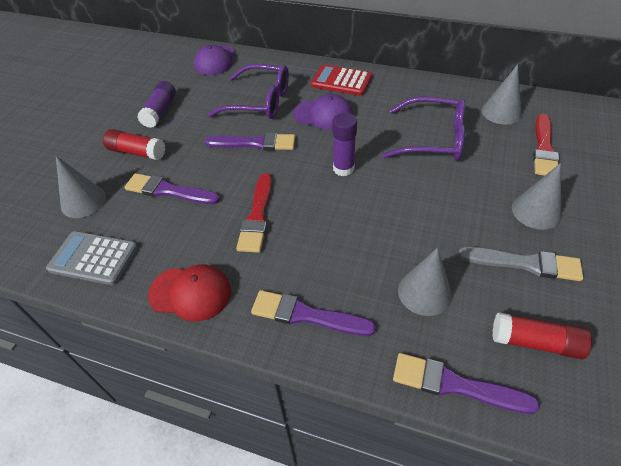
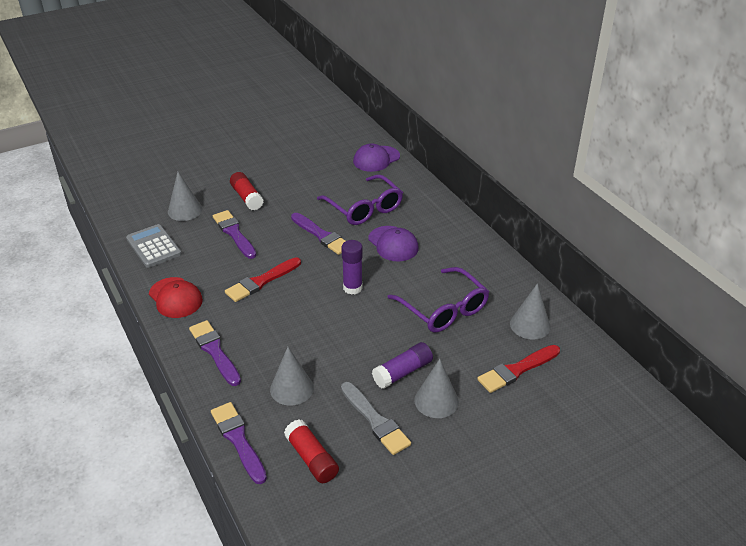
camera: 40 degrees right, 10 degrees down
(160, 111) = (293, 177): purple glue stick -> purple glue stick (402, 372)
(341, 81) = (443, 227): red calculator -> none

